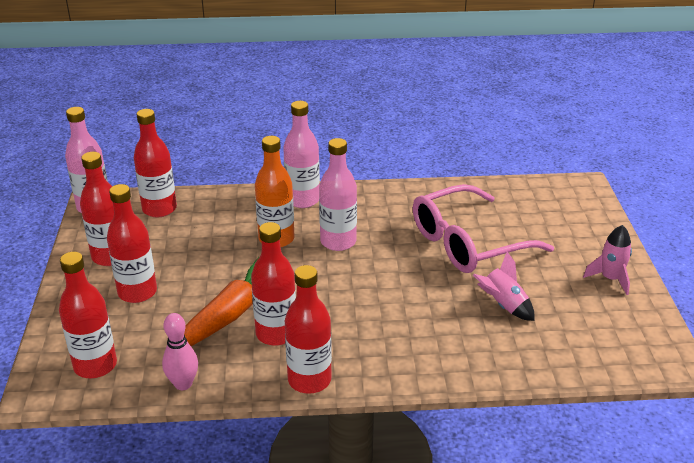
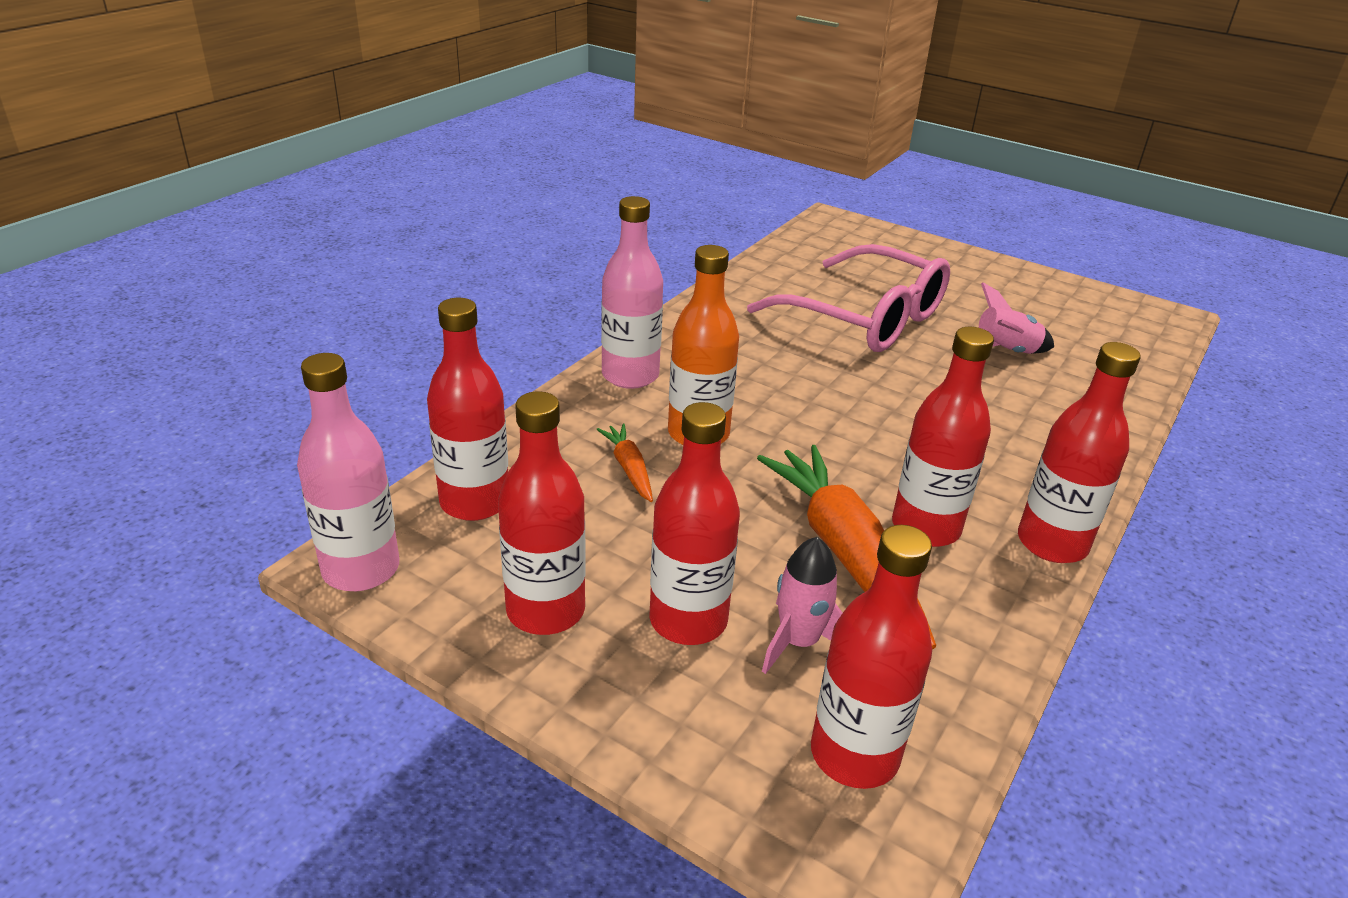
camera: 55 degrees left, 0 degrees up
(183, 384) = (980, 667): pink bowling pin -> none
(225, 233) = (629, 469): none -> orange carrot
(338, 242) = (763, 393): pink bottle -> none
(468, 243) = (864, 318): pink glasses -> pink glasses turned 60 degrees counterclockwise
(610, 279) = (1010, 281): pink rocket -> pink rocket (798, 642)

